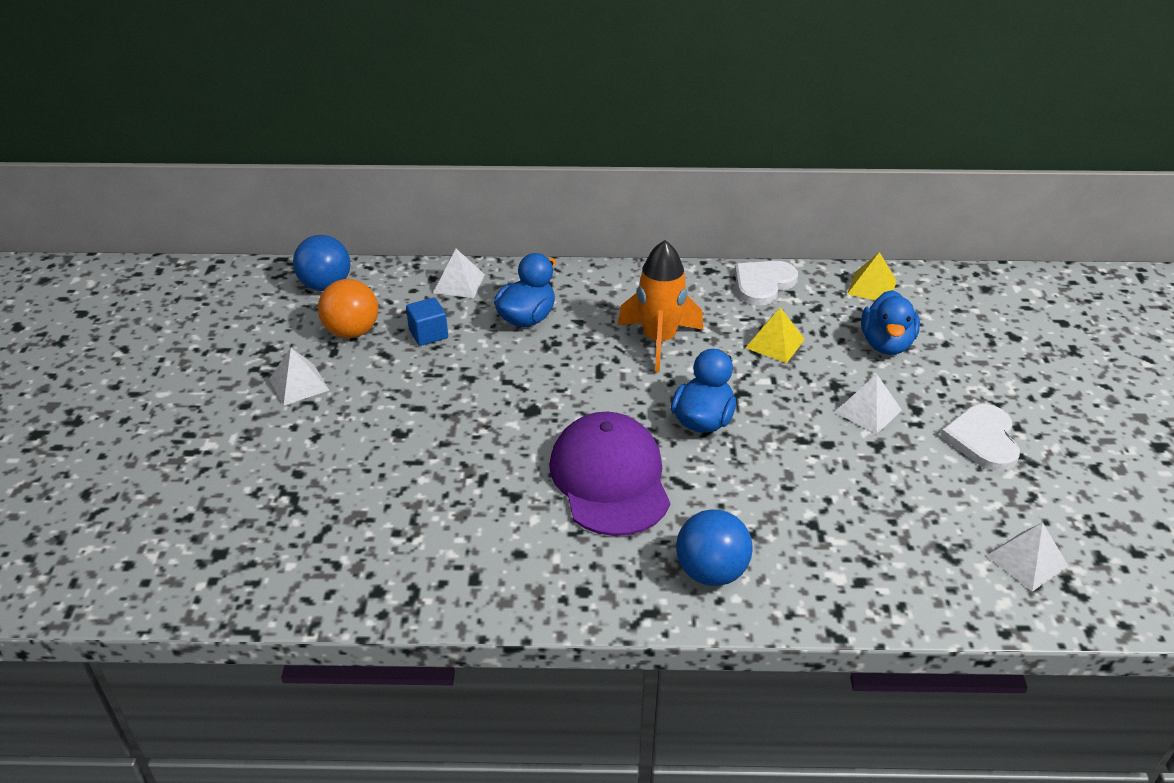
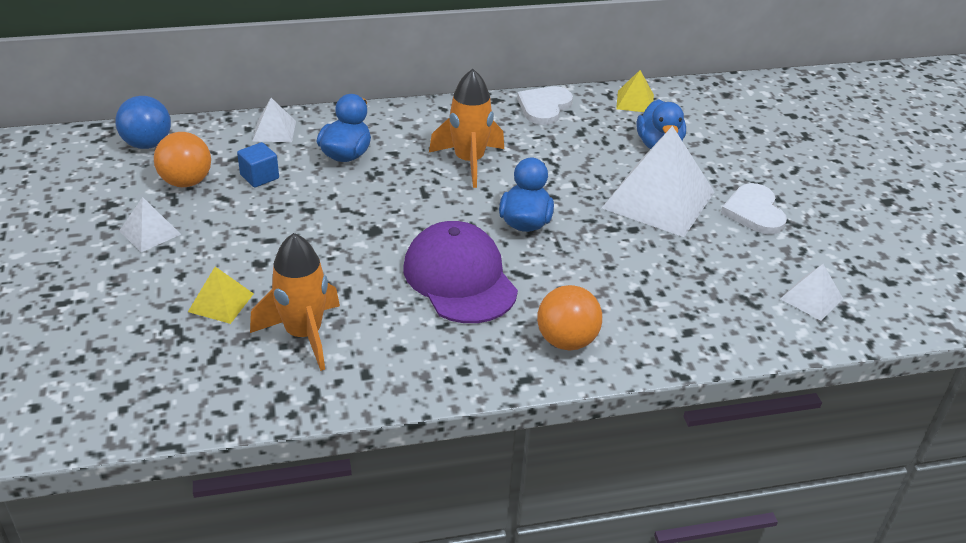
camera: 15 degrees left, 0 degrees up
(421, 522) = (304, 334): none -> orange rocket
(711, 572) = (566, 341): blue ball -> orange ball
(775, 343) = (567, 154): yellow pyramid -> yellow pyramid (221, 302)
(868, 411) = (658, 199): white pyramid -> white pyramid, size x2.11

